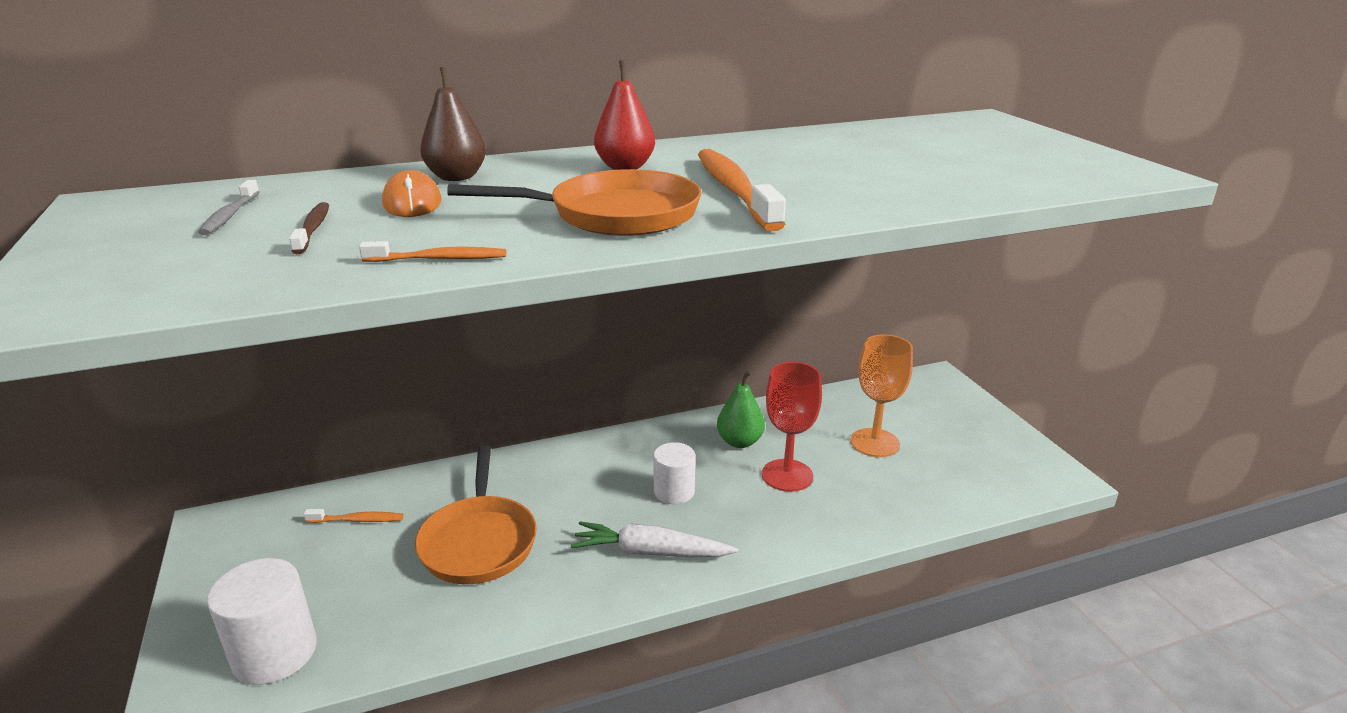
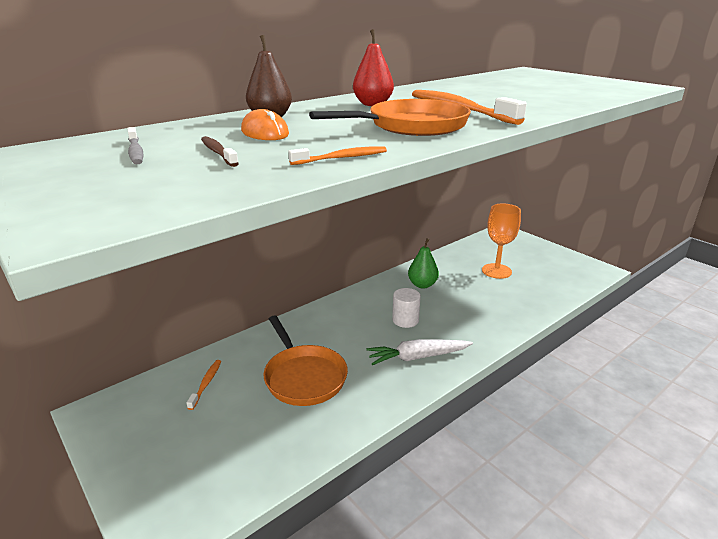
camera: 20 degrees left, 0 degrees up
(275, 653) = (209, 485): white cylinder -> none
(357, 520) = (206, 384): orange toothbrush -> orange toothbrush turned 60 degrees counterclockwise
(787, 475) = (463, 297): red goblet -> none

